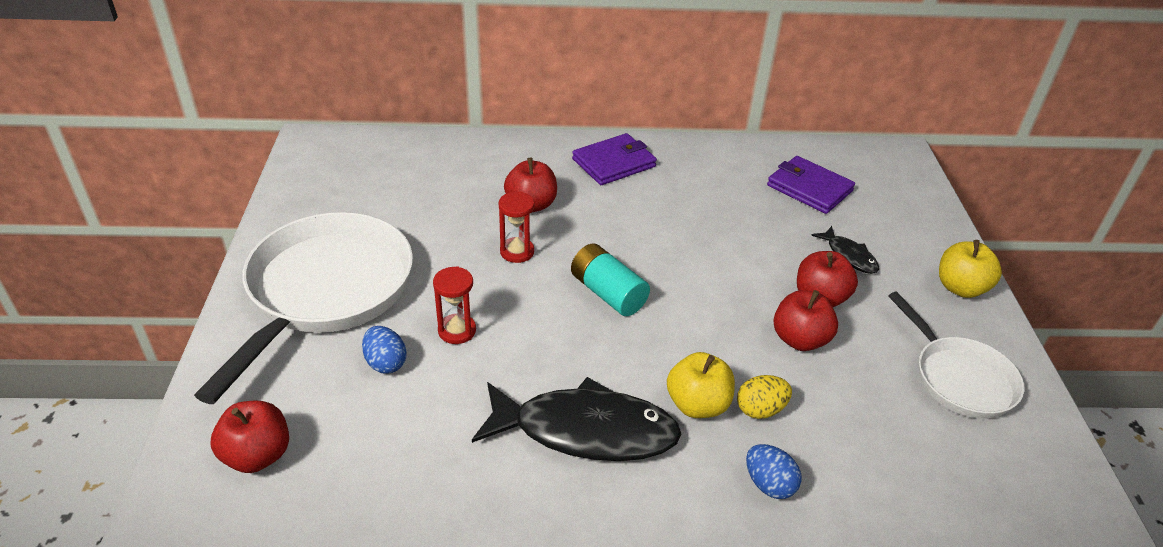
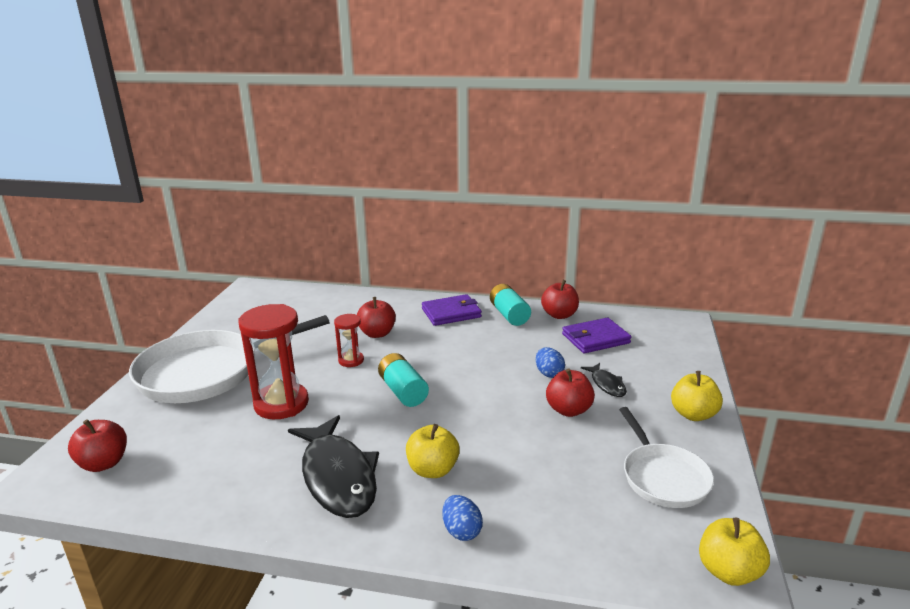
camera: 15 degrees right, 15 degrees down
(326, 292) = (207, 372): white pan -> white pan turned 150 degrees counterclockwise
(385, 363) = (221, 418): blue egg -> blue egg (549, 373)
(457, 331) = (281, 404): red hourglass -> red hourglass, size x1.92
(585, 431) = (338, 476): black fish -> black fish turned 45 degrees clockwise
(689, 160) = (509, 315): none -> turquoise battery
(760, 409) = (481, 479): yellow egg -> none
(799, 339) = (538, 436): red apple -> red apple (559, 315)
(809, 188) = (595, 338): purple wallet -> purple wallet turned 75 degrees counterclockwise
(1069, 489) = (728, 571): none -> yellow apple

